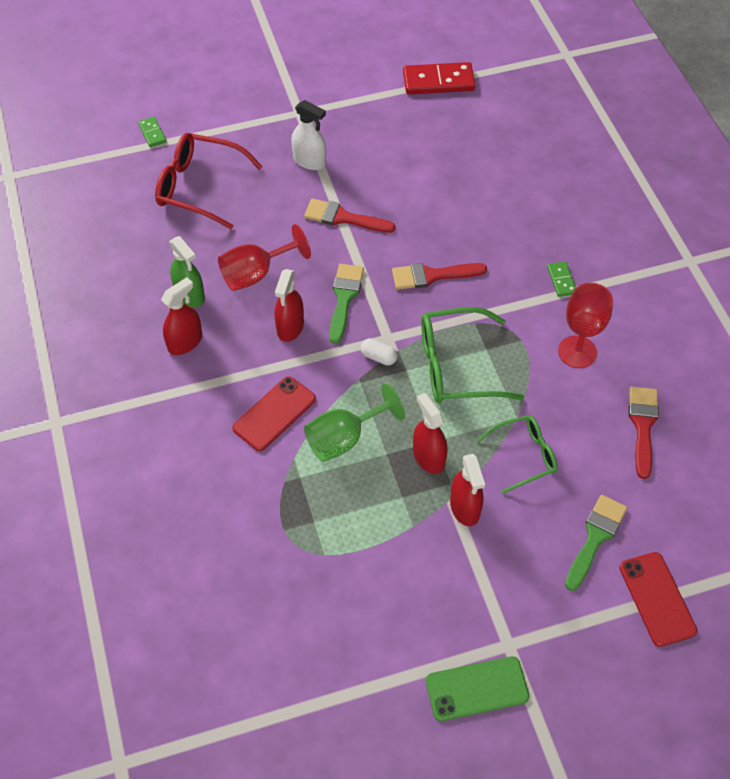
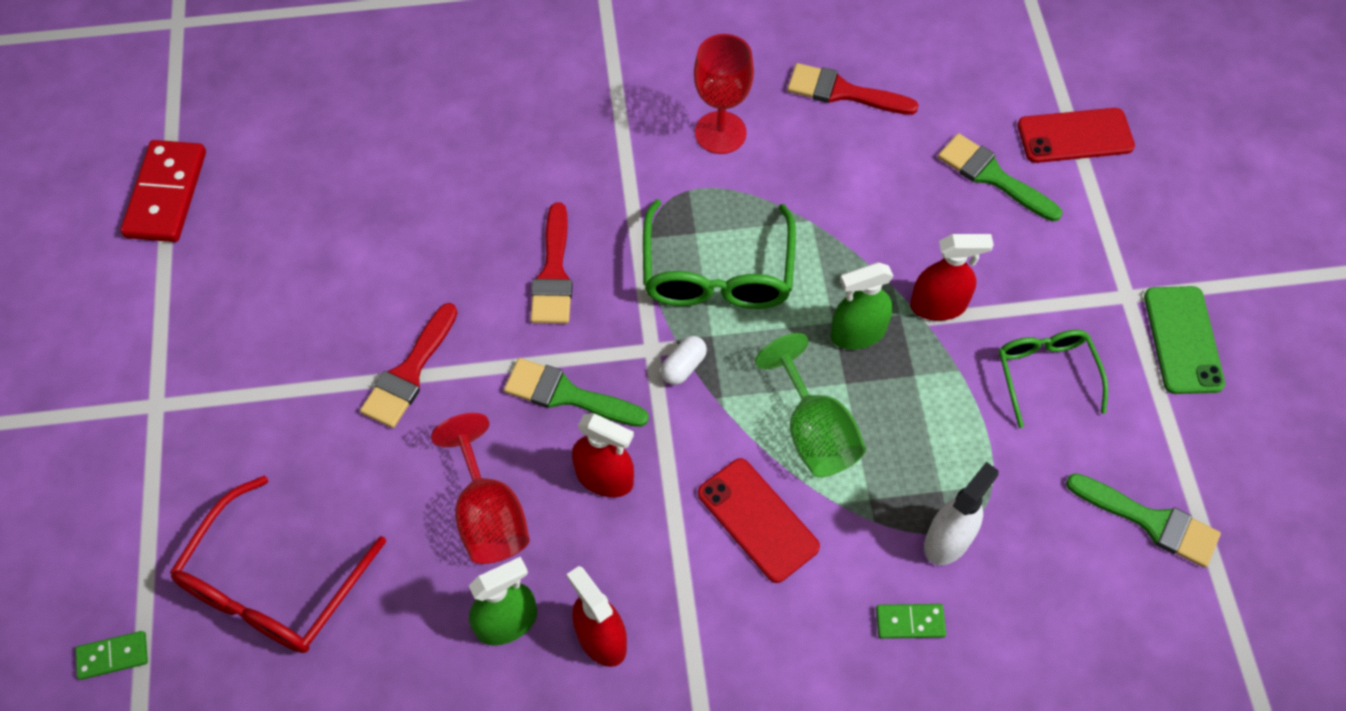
camera: 80 degrees left, 5 degrees up
(309, 161) = (273, 404): white spray bottle -> white spray bottle (948, 540)
(312, 665) = (1150, 521): none -> green brush
(428, 457) = (857, 333): red spray bottle -> green spray bottle
(524, 456) = (869, 225): green glasses -> green glasses (1045, 374)
(561, 280) = (599, 123): green domino -> green domino (910, 622)

